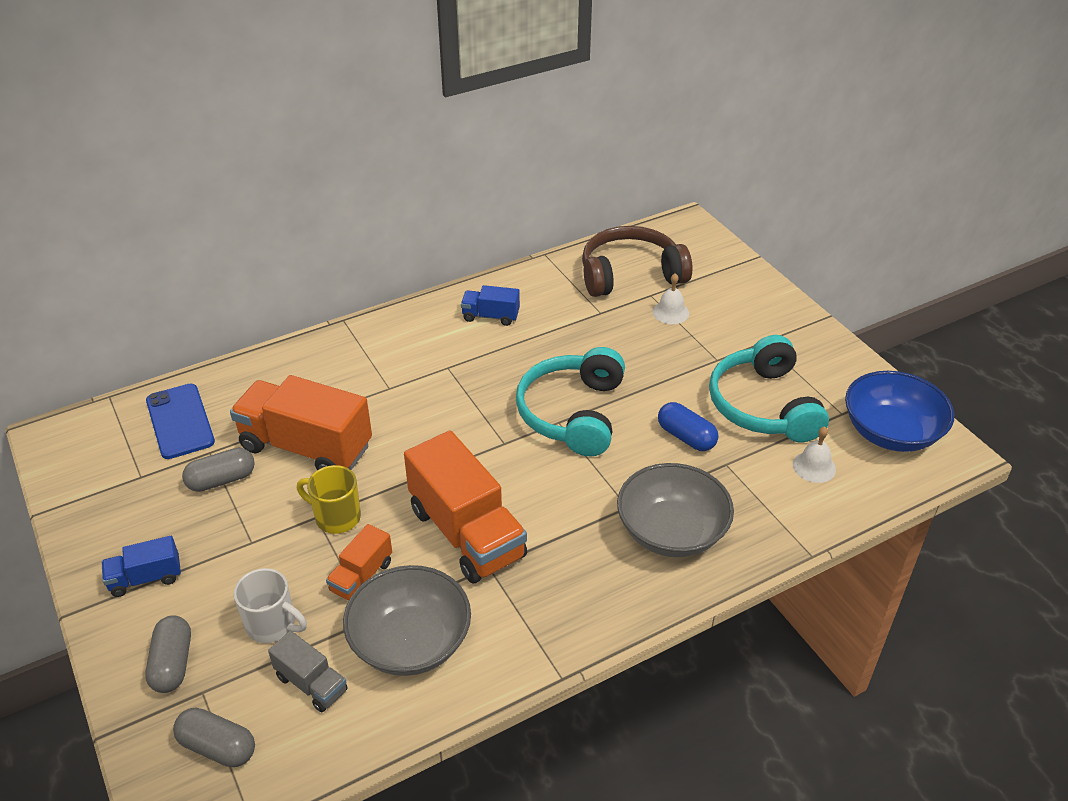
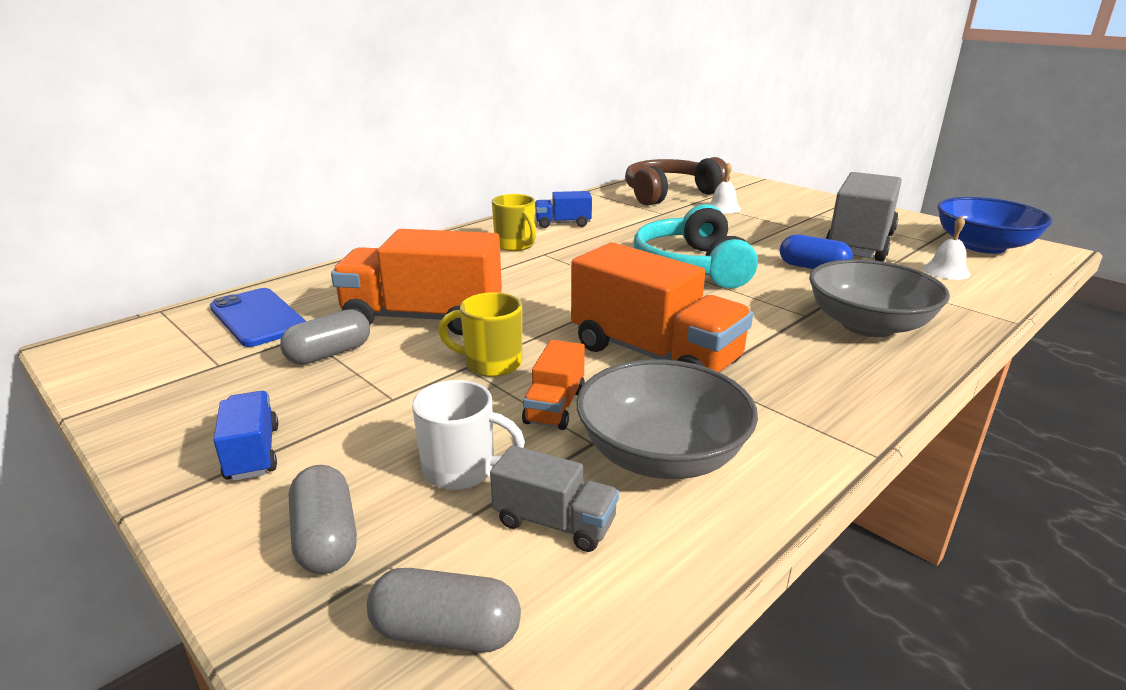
camera: 15 degrees left, 15 degrees down
(146, 578) = (253, 453): blue truck -> blue truck turned 105 degrees clockwise
(428, 348) = (515, 245): none -> yellow mug
(763, 405) = (859, 244): turquoise headphones -> grey truck

